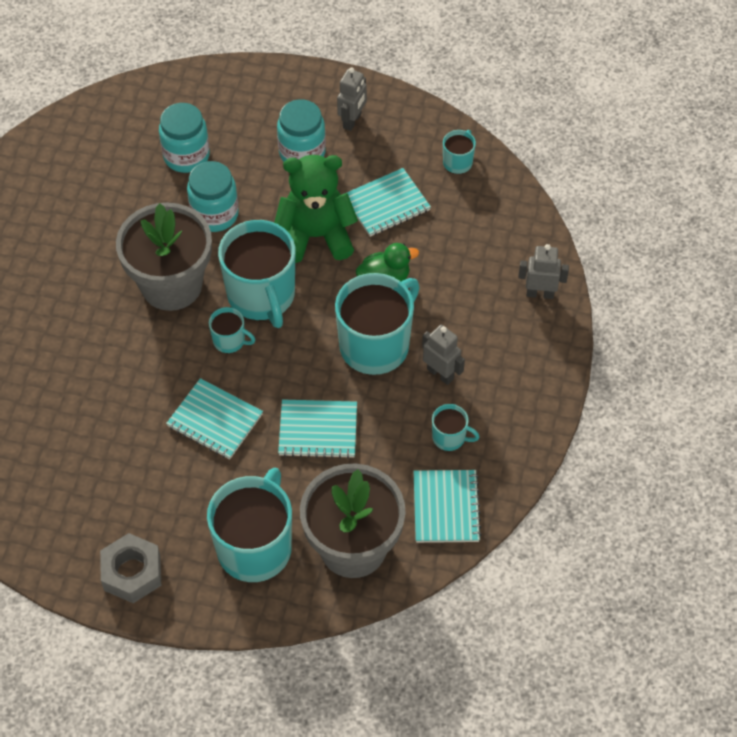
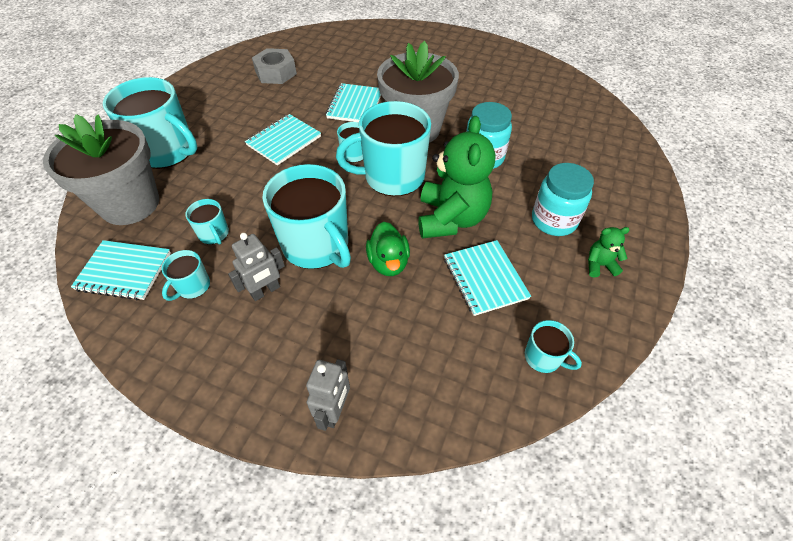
camera: 100 degrees right, 5 degrees down
(132, 573) = (186, 96): grey nut -> grey nut (276, 73)
(186, 156) = (548, 147): turquoise jar -> none
(318, 430) = (247, 196): turquoise notebook -> turquoise notebook (355, 105)
(352, 121) = (599, 265): grey robot -> green teddy bear
(380, 443) = (214, 234): none -> turquoise mug

